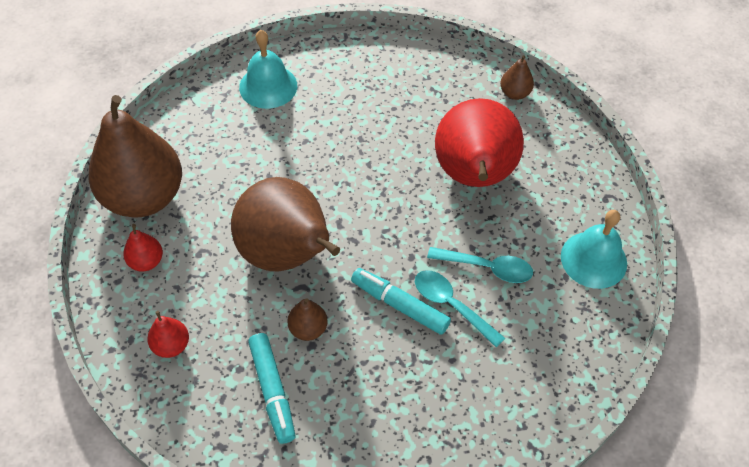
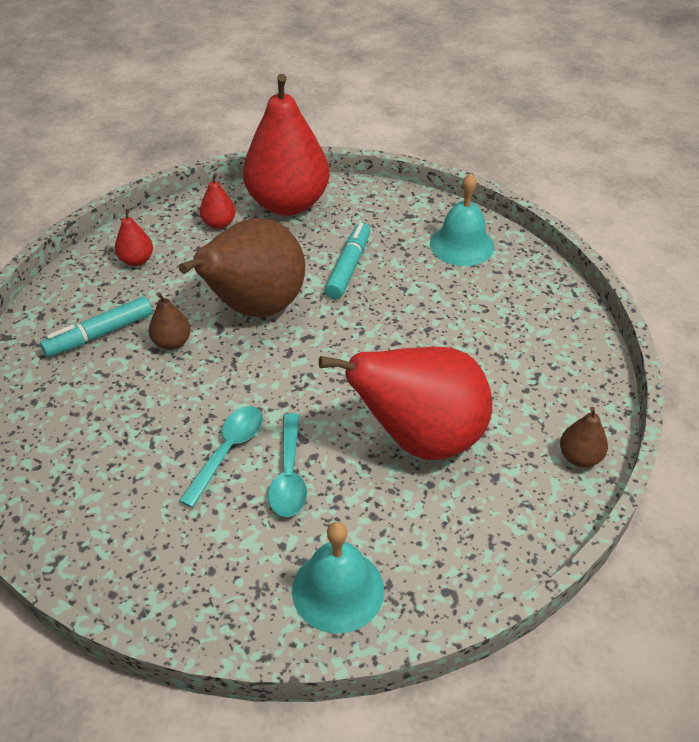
camera: 75 degrees right, 10 degrees down
(144, 197) = (288, 204): brown pear -> red pear
(399, 305) = (217, 406): turquoise marker -> turquoise marker (348, 267)

